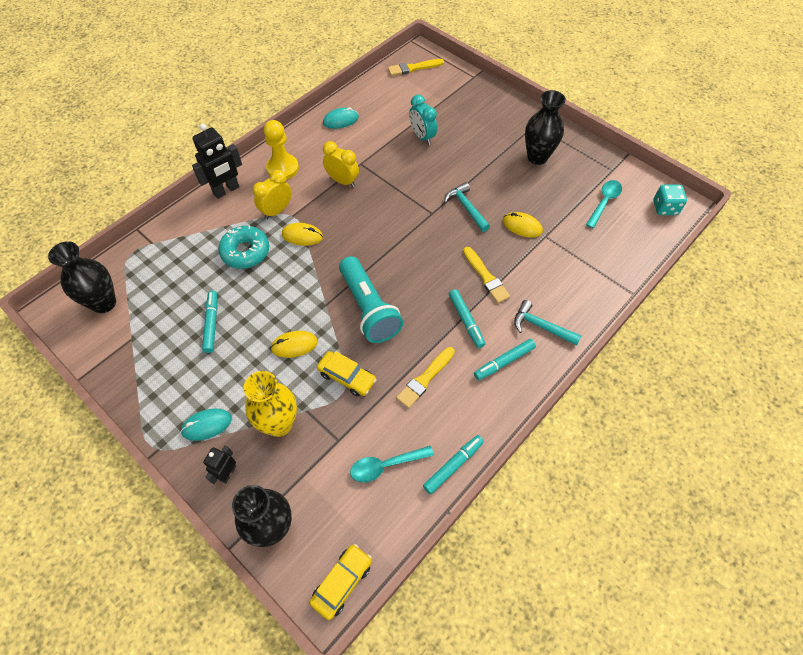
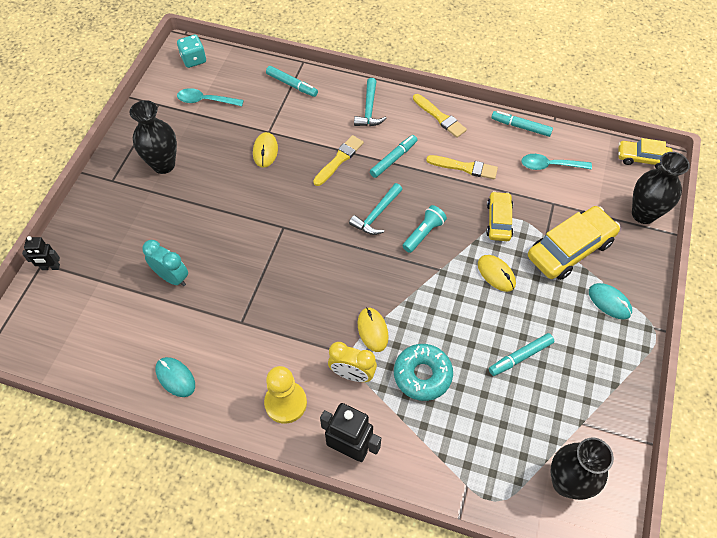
camera: 115 degrees left, 0 degrees up
(227, 473) = (632, 264): black robot -> black robot (50, 267)
(279, 424) = (570, 249): yellow vase -> yellow car
(342, 181) = (277, 328): yellow clock -> none
(369, 308) = (423, 233): turquoise flashlight -> turquoise flashlight, size x0.55
(385, 465) = (550, 165): turquoise spoon -> turquoise spoon turned 135 degrees clockwise
(413, 68) = (42, 336): yellow brush -> yellow brush (440, 117)
(422, 137) = (172, 277): turquoise clock -> turquoise clock turned 90 degrees counterclockwise
(466, 207) = (262, 201): turquoise hammer -> turquoise hammer (376, 214)
(504, 362) = (417, 123): turquoise marker -> turquoise marker (292, 85)

